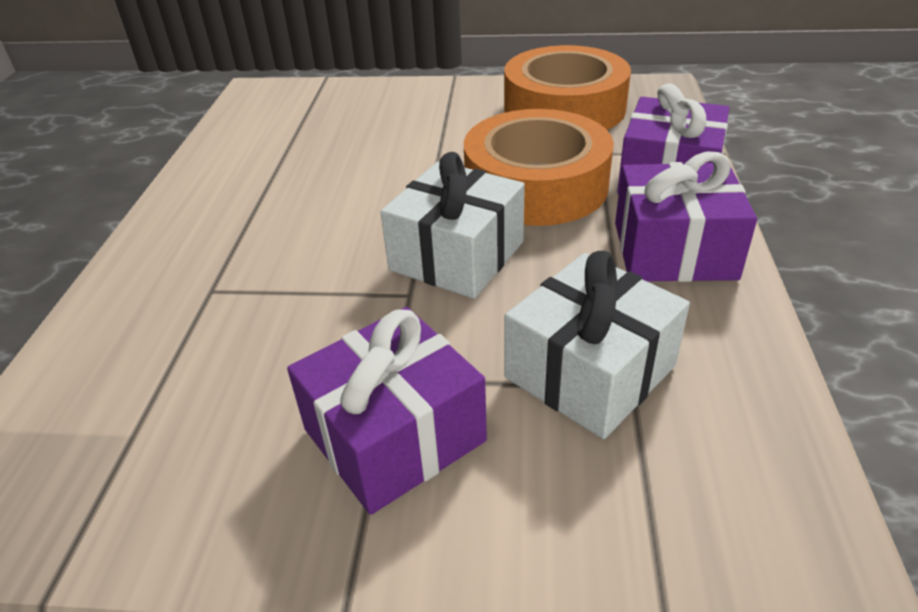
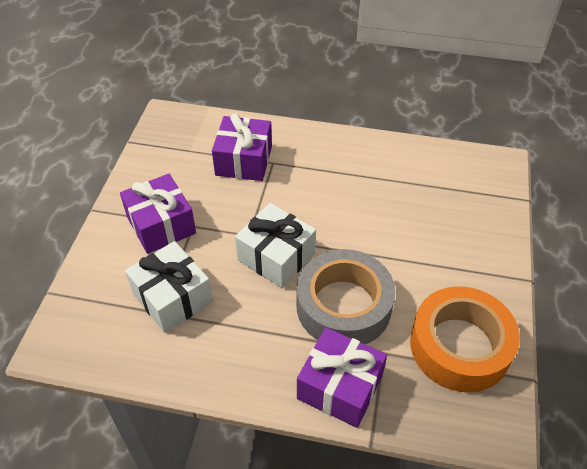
camera: 95 degrees right, 10 degrees up
(536, 185) = (343, 306): orange tape -> grey tape
(674, 250) = (255, 362): purple gift -> purple gift (244, 160)

